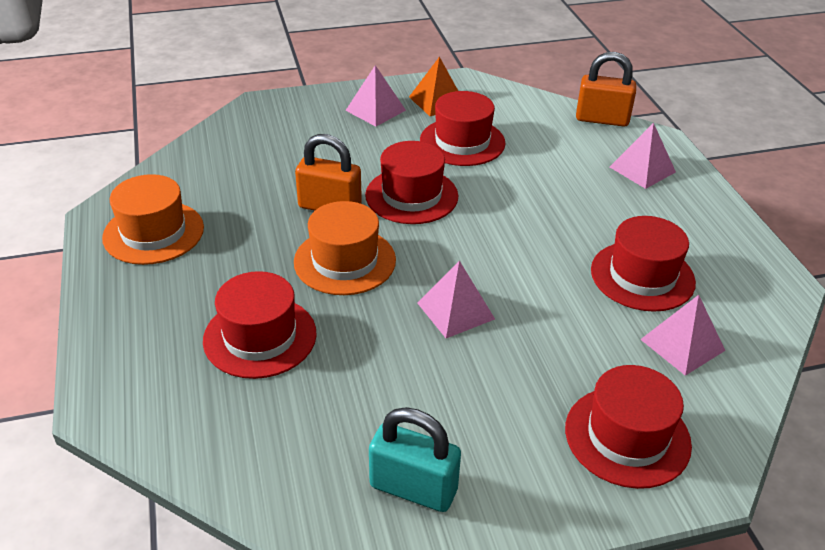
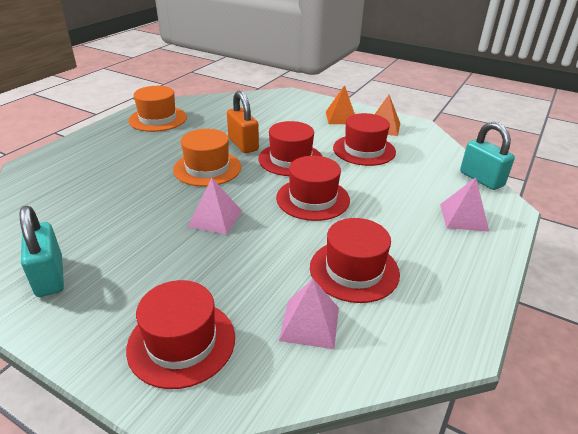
camera: 45 degrees right, 5 degrees down
(260, 337) = (119, 176): red hat -> red hat (313, 199)
(375, 110) = (341, 117): pink pyramid -> orange pyramid
(602, 119) = (481, 179): orange padlock -> turquoise padlock

